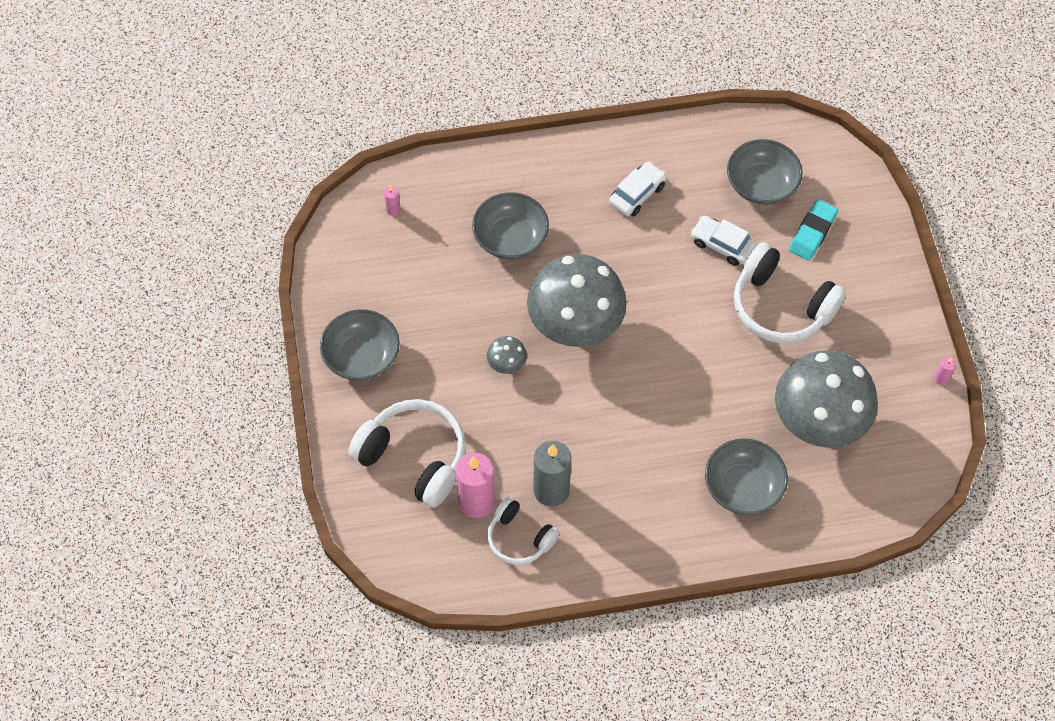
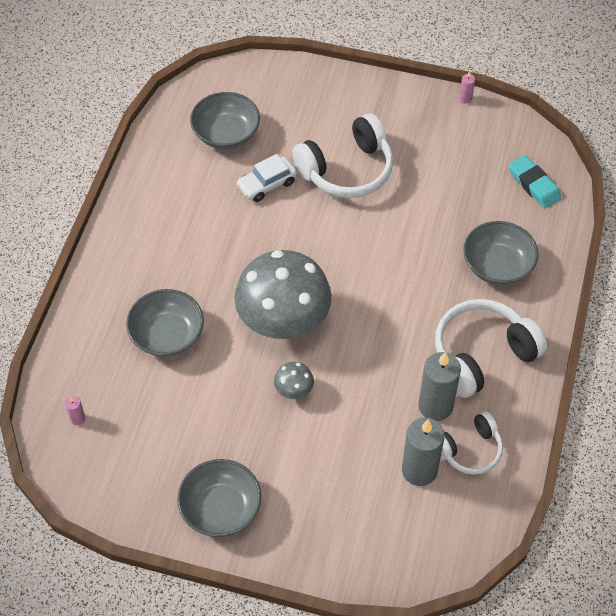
camera: 65 degrees left, 5 degrees down
(414, 458) = (350, 505): white headphones -> white headphones (482, 355)
(476, 502) = (419, 470): pink candle -> grey candle
(637, 194) = (181, 222): white car -> none
(812, 233) = (291, 120): turquoise eraser -> turquoise eraser (533, 184)
(818, 421) = (463, 190): grey mushroom -> none

